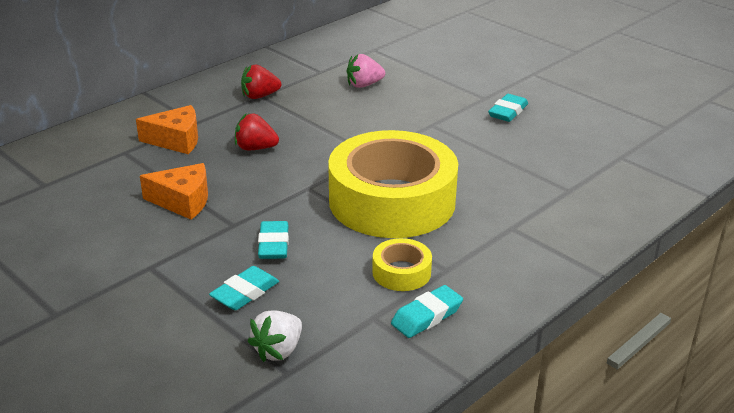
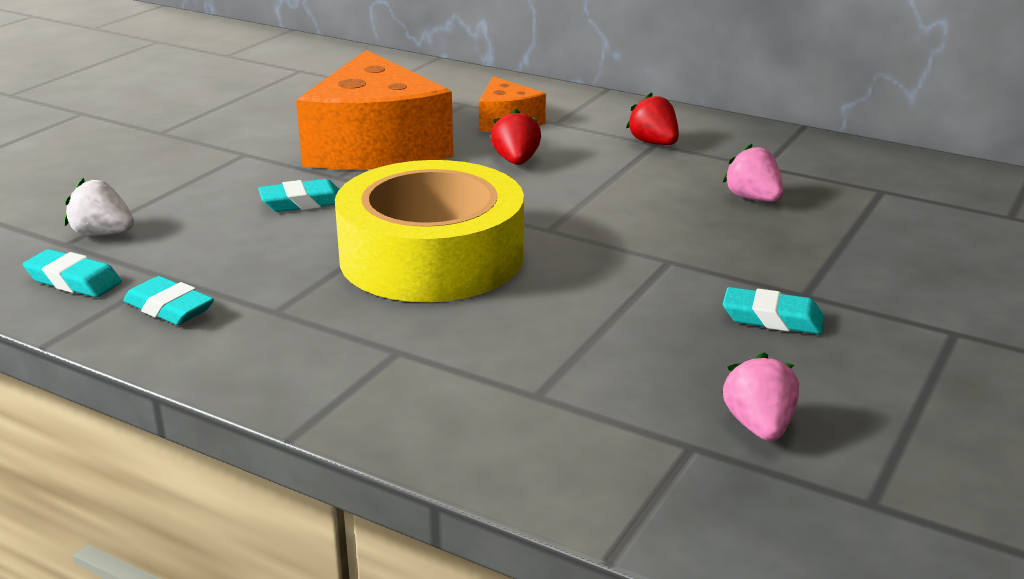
camera: 75 degrees right, 5 degrees down
(183, 201) = (375, 146): orange cheese -> orange cheese, size x2.03
(245, 293) = (204, 203): turquoise eraser -> turquoise eraser (73, 281)
(401, 272) = (262, 282): yellow tape -> none
(607, 138) = (759, 426): none -> pink strawberry

